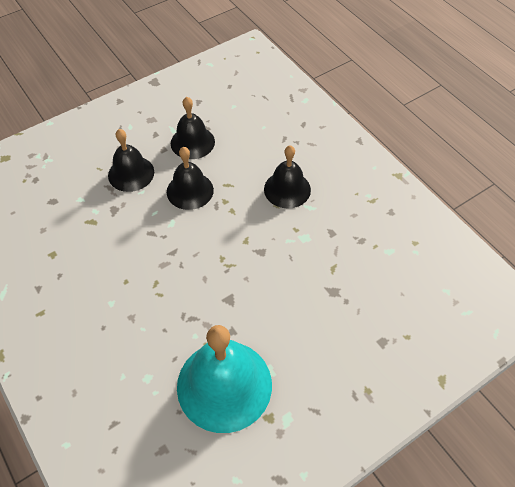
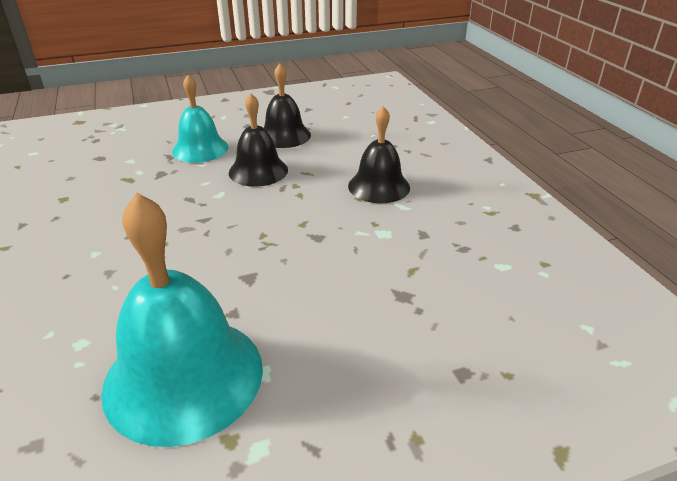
camera: 15 degrees right, 20 degrees down
(131, 173) = (200, 149): black bell -> turquoise bell

